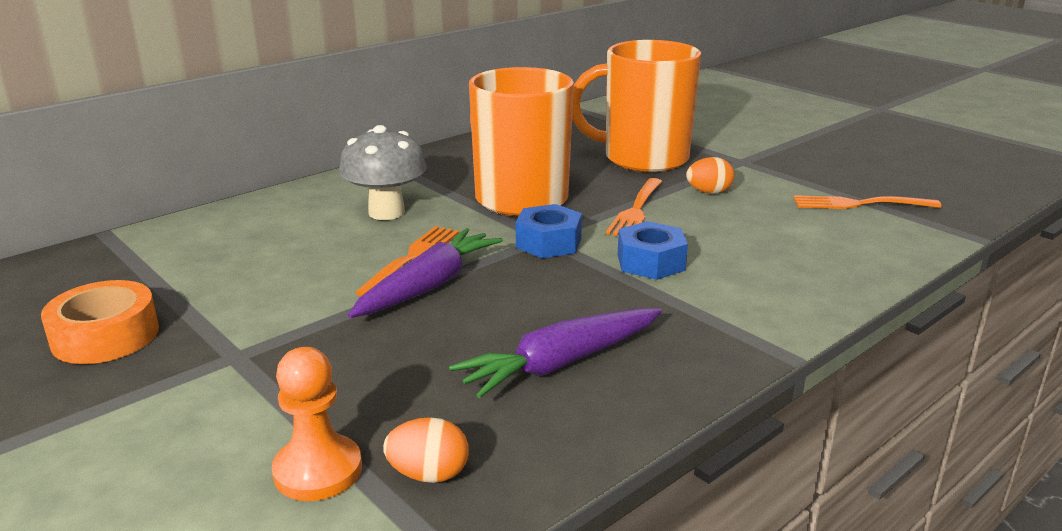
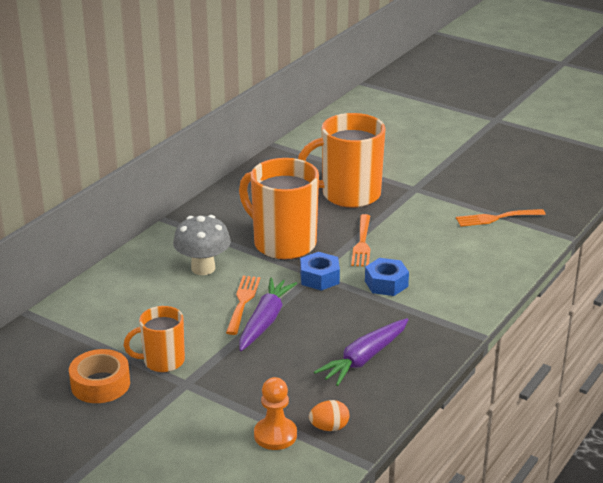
camera: 15 degrees left, 5 degrees up
(228, 318) = (162, 361): none -> orange mug
(709, 192) = (402, 221): orange egg -> none

